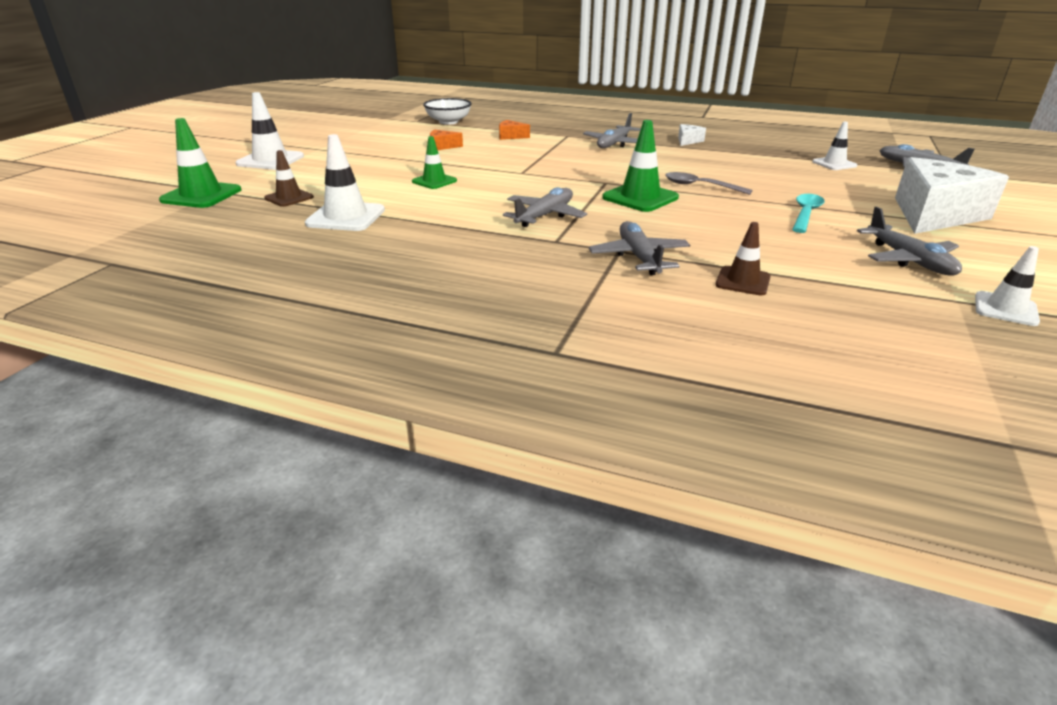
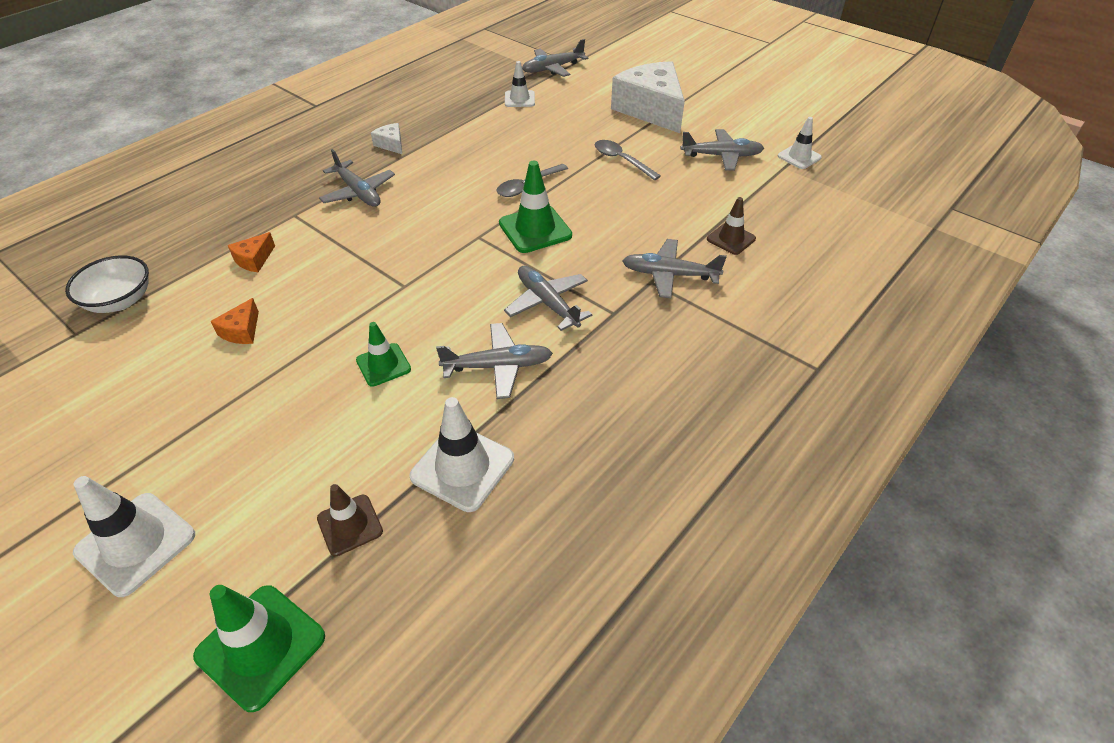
camera: 70 degrees left, 15 degrees up
(455, 211) = (497, 366): none -> grey plane
(805, 214) = (621, 160): turquoise spoon -> grey spoon

